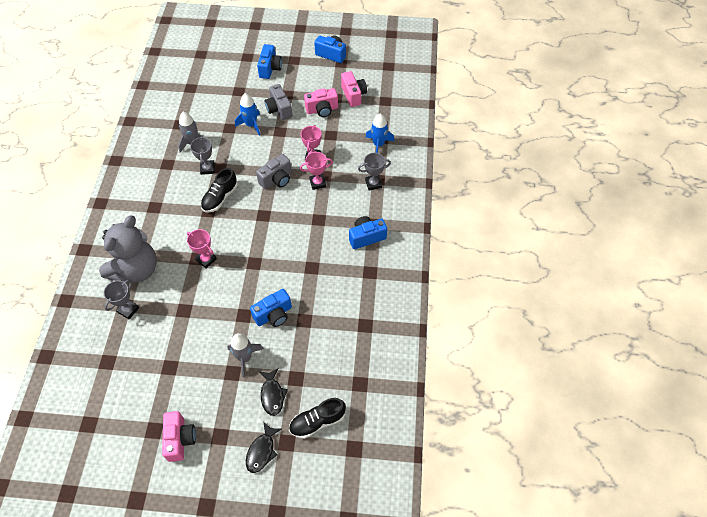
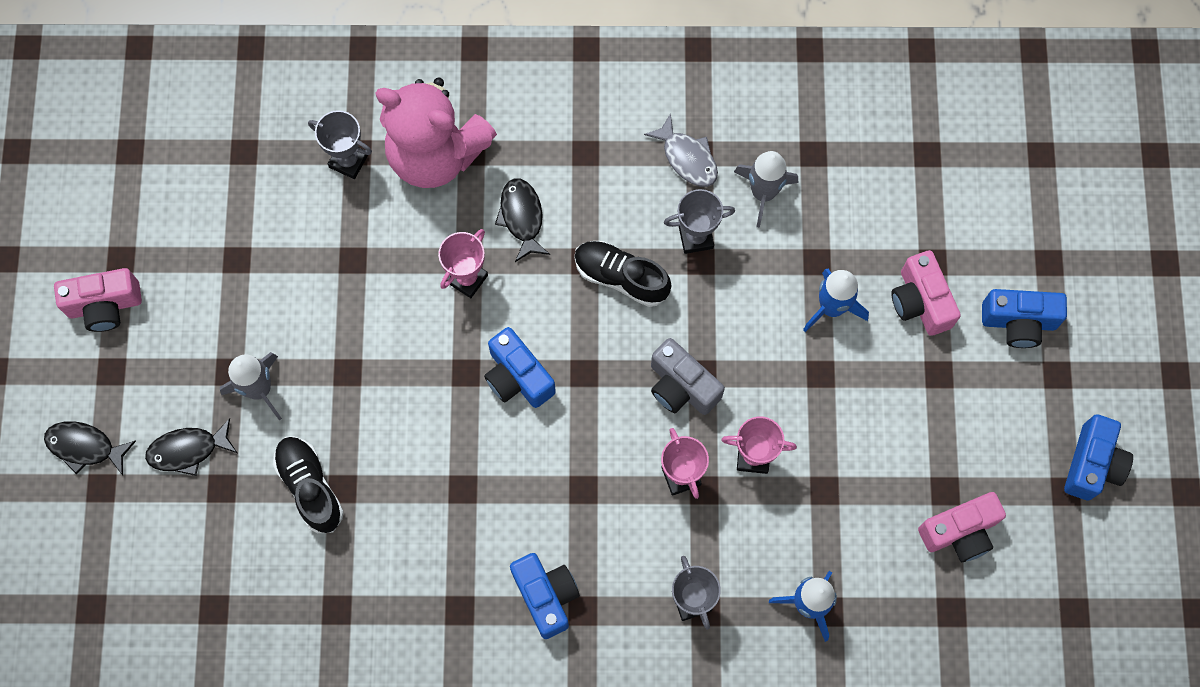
camera: 85 degrees right, 15 degrees up
(136, 269) = (436, 154): grey teddy bear -> pink teddy bear
(168, 168) = (687, 158): none -> grey fish
(180, 235) = (522, 217): none -> black fish
(274, 315) = (351, 429): blue camera -> blue camera (517, 377)
(279, 109) = (888, 362): grey camera -> none
(317, 421) = (139, 537): black shoe -> black shoe (310, 487)
(322, 110) = (900, 462): pink camera -> pink camera (920, 302)

